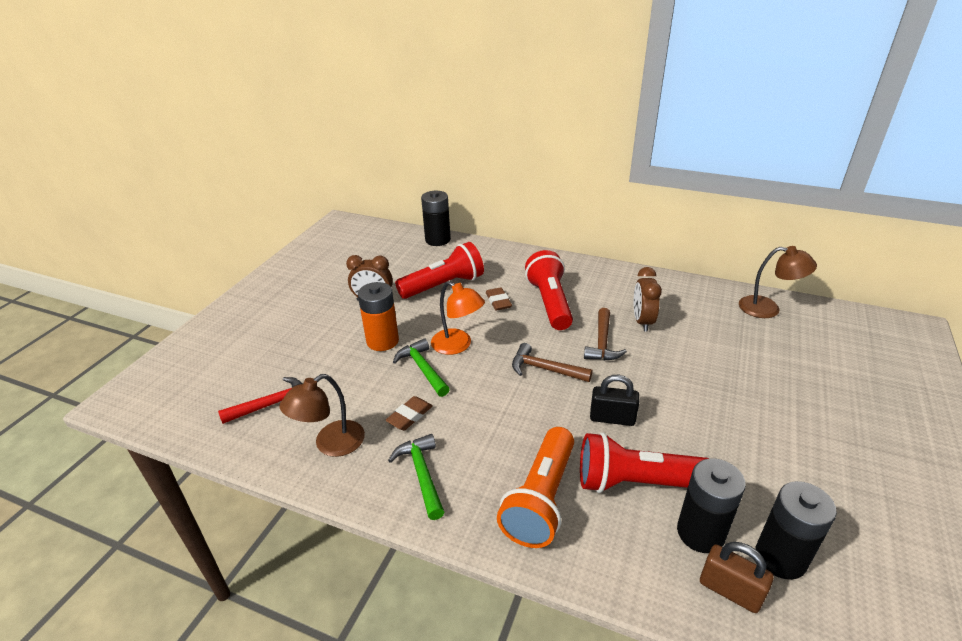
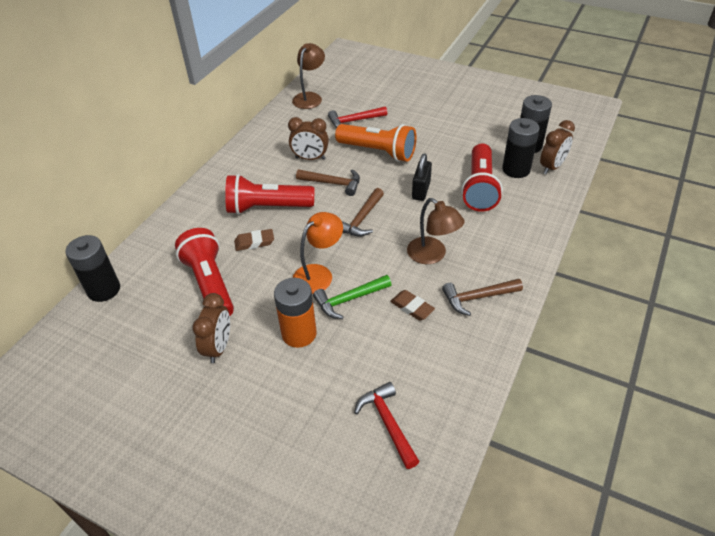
camera: 85 degrees left, 10 degrees up
(331, 444) = (445, 363): brown lamp -> brown lamp (432, 255)
(422, 474) = (477, 297): green hammer -> brown hammer
(541, 499) = (496, 233): orange flashlight -> orange flashlight (378, 152)
(730, 591) = (552, 167): brown padlock -> brown clock
(737, 349) = (354, 121): none -> red hammer

